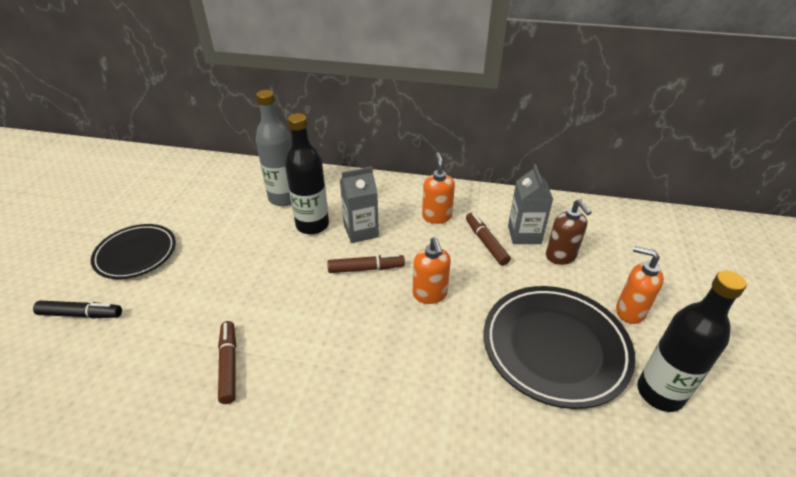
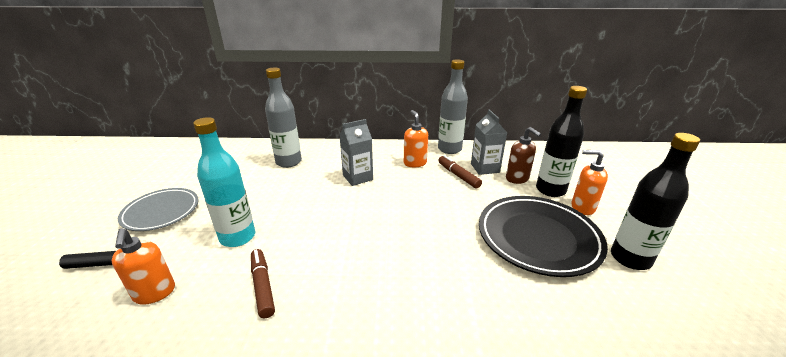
camera: 10 degrees left, 10 degrees down
(136, 254) = (161, 212): black plate -> grey plate
(212, 299) = (237, 237): none -> turquoise bottle
(312, 225) = (316, 177): black bottle -> black bottle (550, 190)
(366, 269) = (369, 201): brown marker -> none
(430, 294) = (426, 213): orange soap dispenser -> orange soap dispenser (154, 293)
(487, 199) = (449, 149): none -> grey bottle

